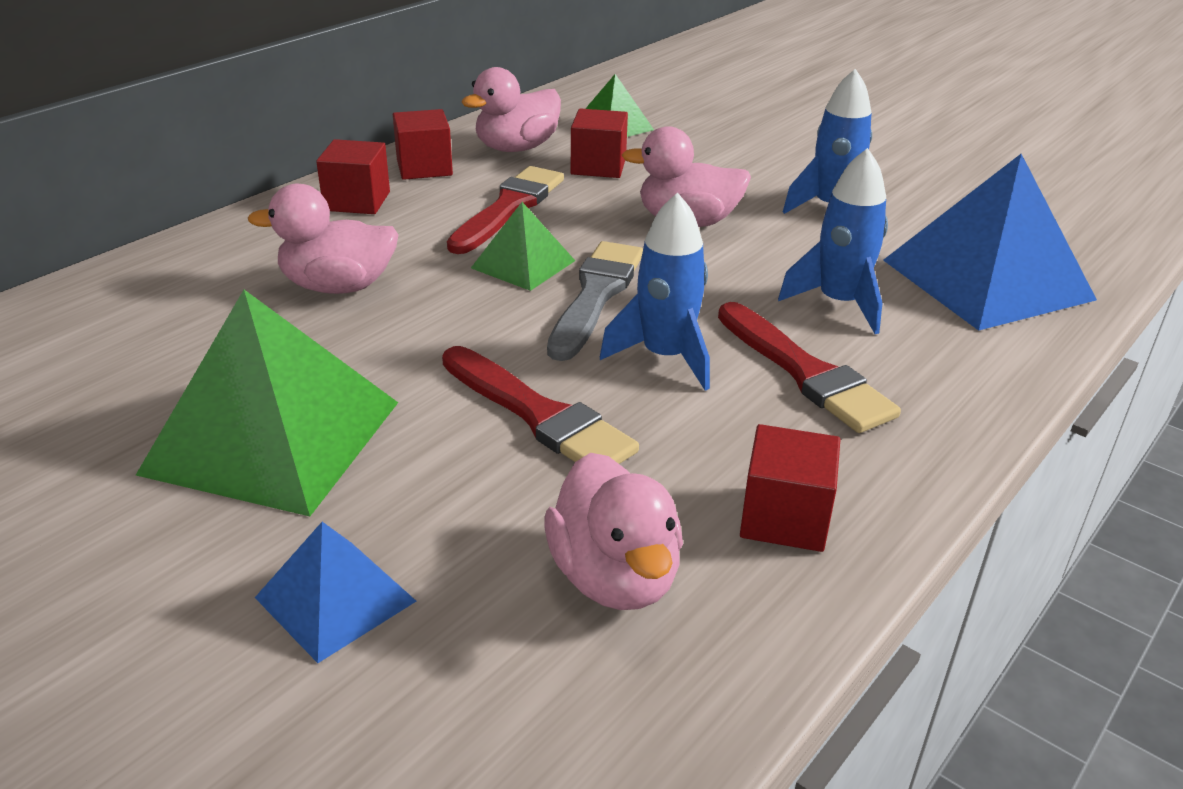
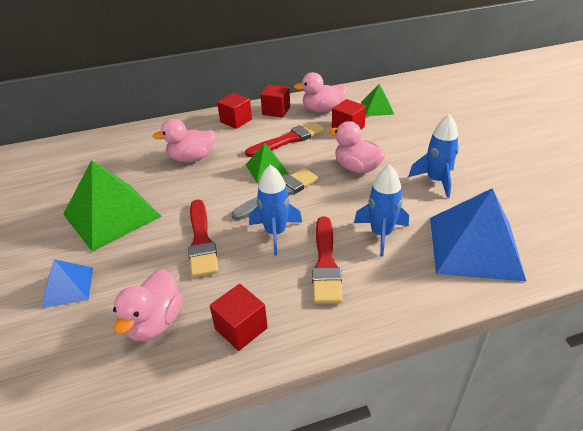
camera: 35 degrees right, 5 degrees up
(338, 286) = (192, 158): pink duck -> pink duck turned 45 degrees counterclockwise

